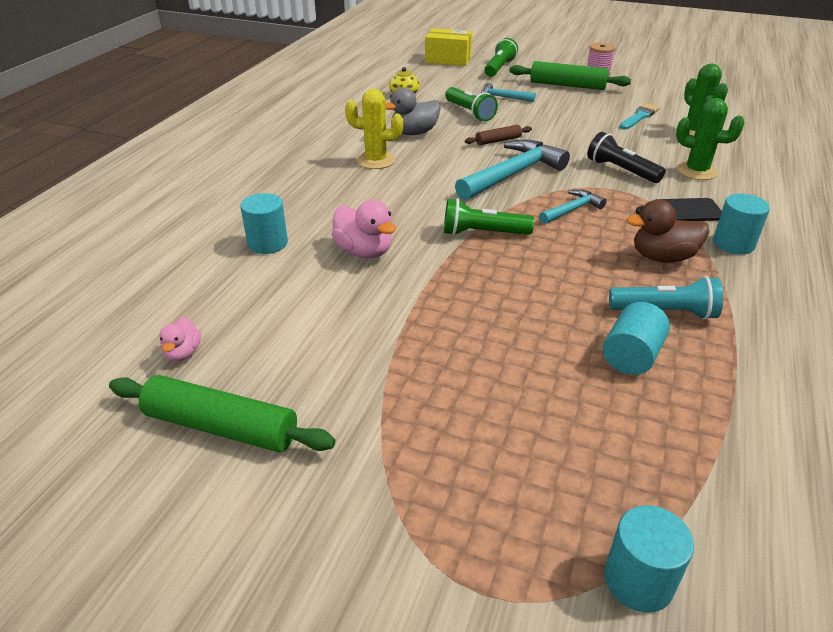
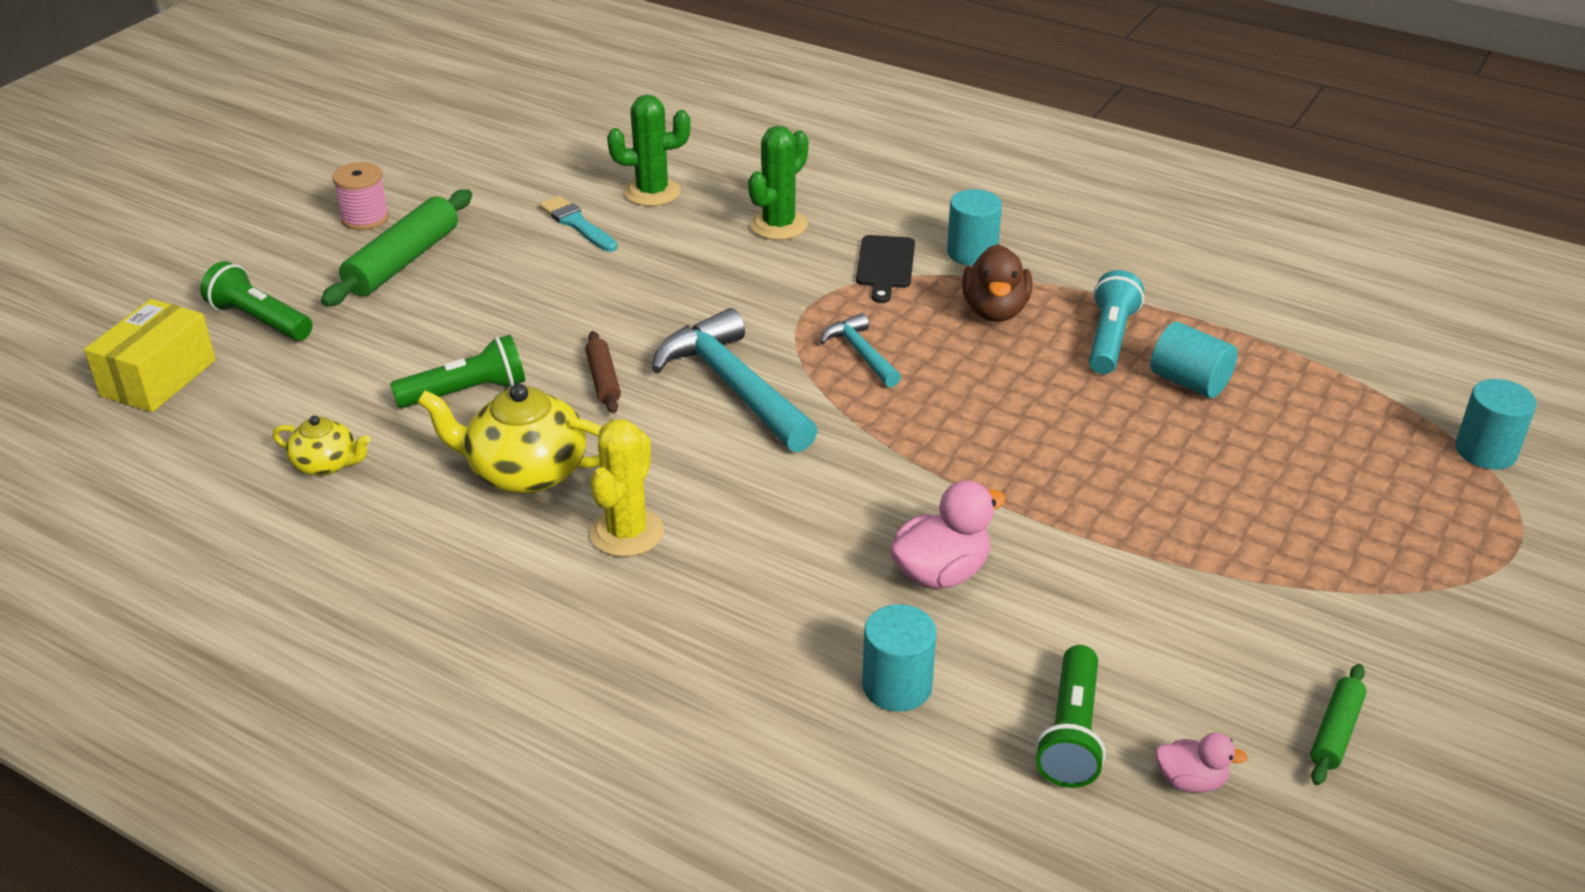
camera: 80 degrees left, 0 degrees up
(221, 427) = (1336, 732): green rolling pin -> green rolling pin, size x0.54
(414, 133) = (525, 472): grey duck -> yellow teapot
(483, 233) = (909, 446): green flashlight -> green flashlight (1071, 733)
(503, 97) = (416, 342): turquoise hammer -> none
(621, 170) = (755, 285): black flashlight -> none

